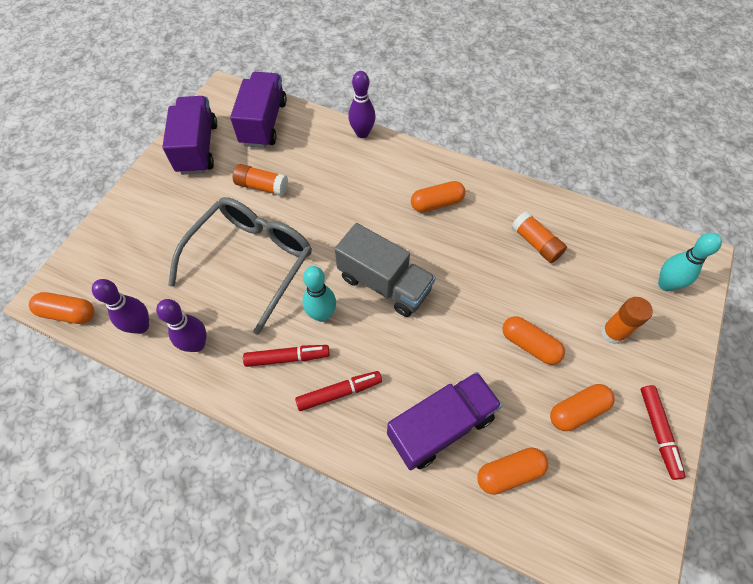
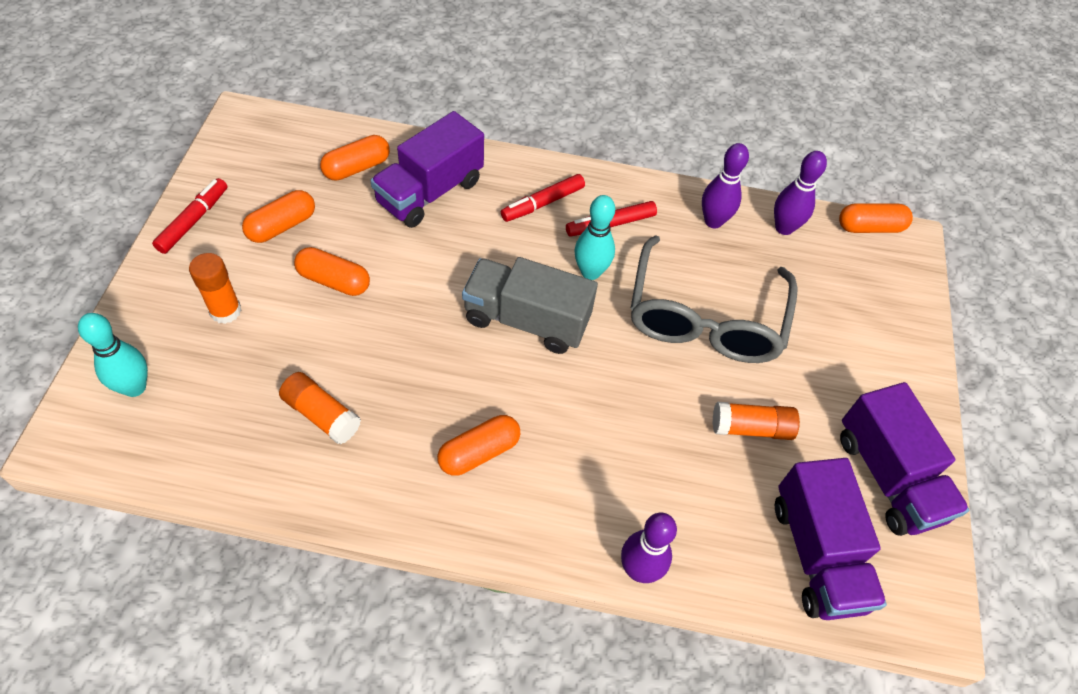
camera: 160 degrees right, 5 degrees down
(658, 432) = (193, 220): red marker -> red marker turned 45 degrees clockwise

